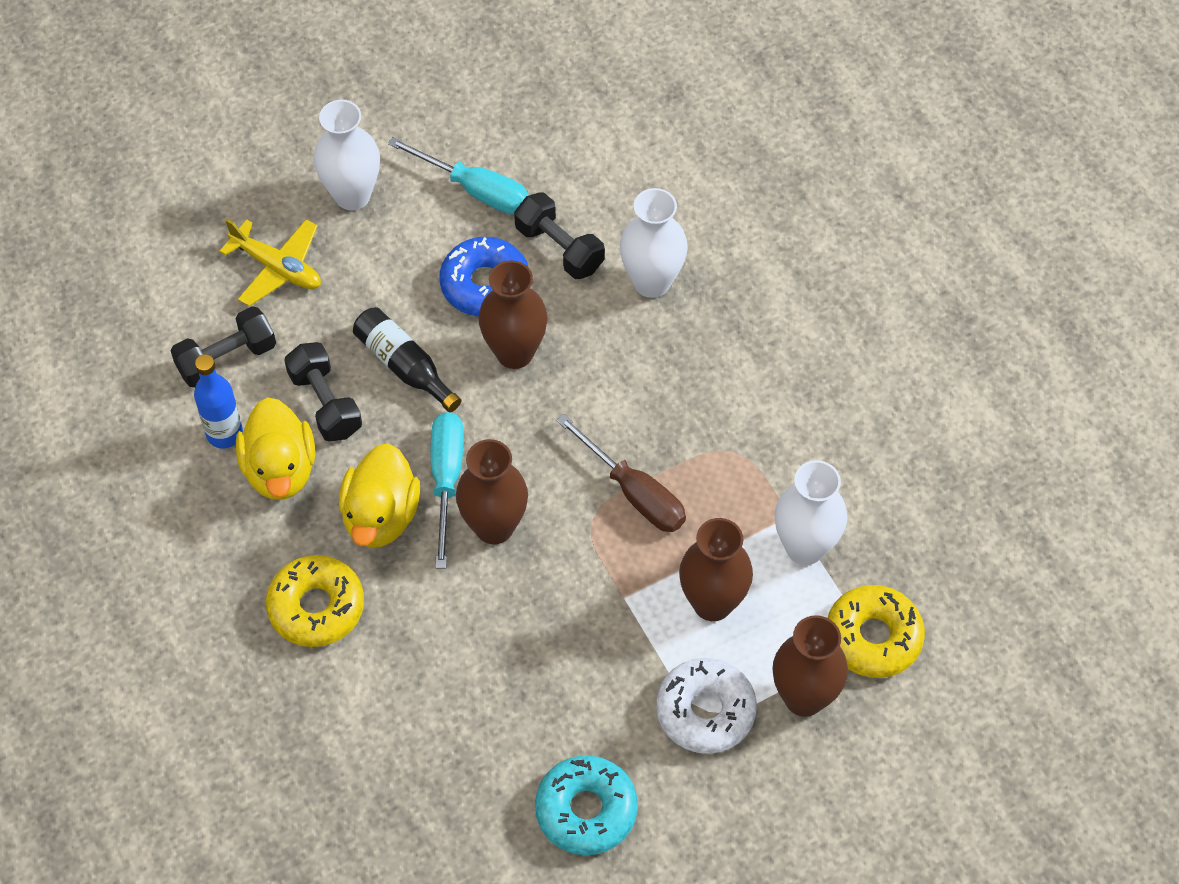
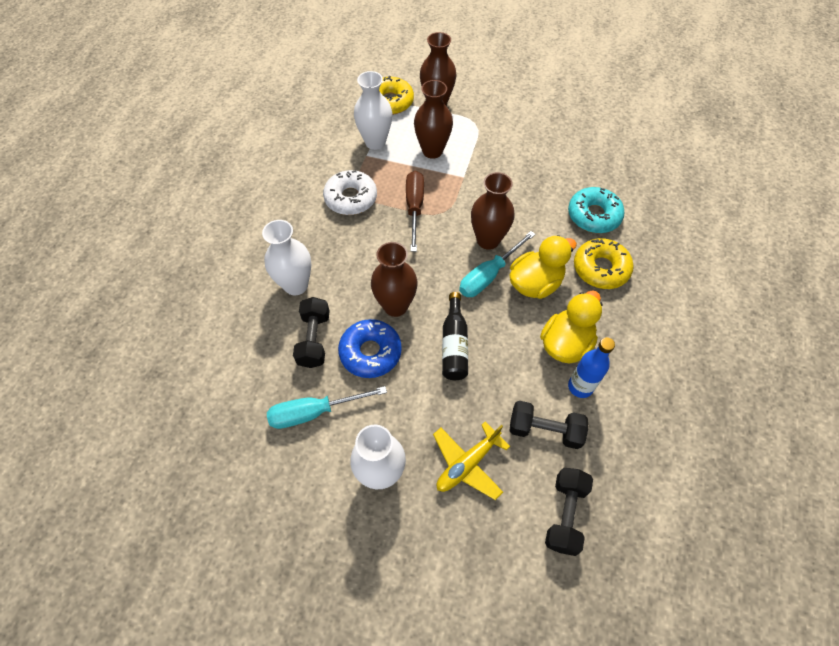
camera: 135 degrees left, 0 degrees up
(277, 268) = (467, 464): yellow plane -> yellow plane turned 120 degrees counterclockwise
(325, 403) = (512, 359): black dumbbell -> black dumbbell (565, 514)
(475, 190) = (314, 412): turquoise screwdriver -> turquoise screwdriver turned 90 degrees counterclockwise
(586, 810) = (554, 127): turquoise donut -> turquoise donut (593, 215)
(705, 711) = (476, 123): white donut -> white donut (351, 198)

